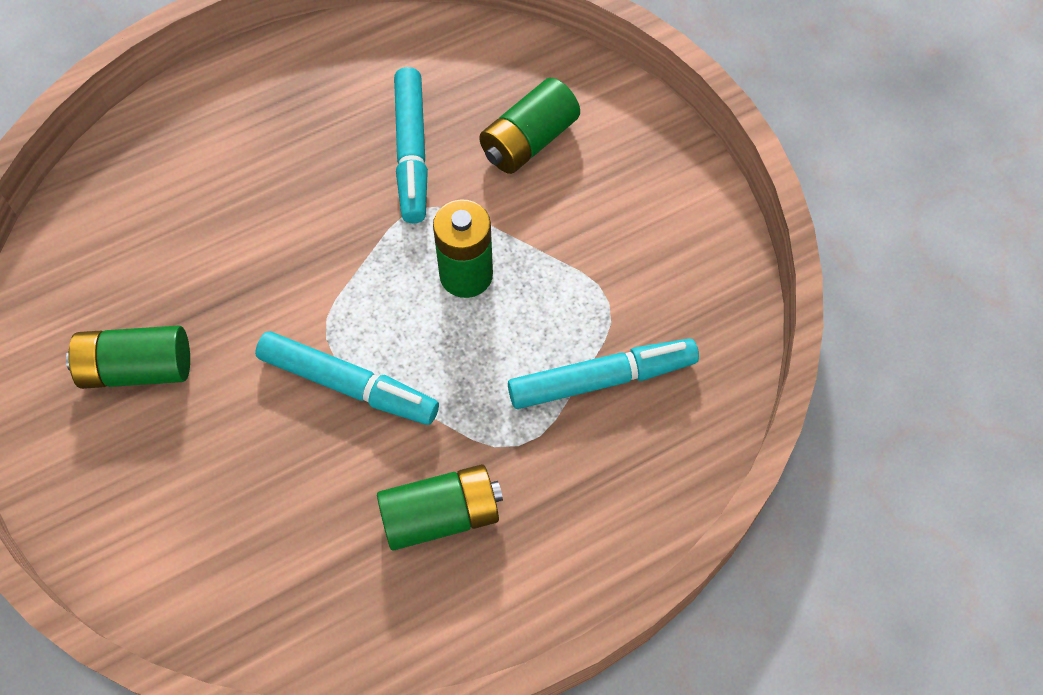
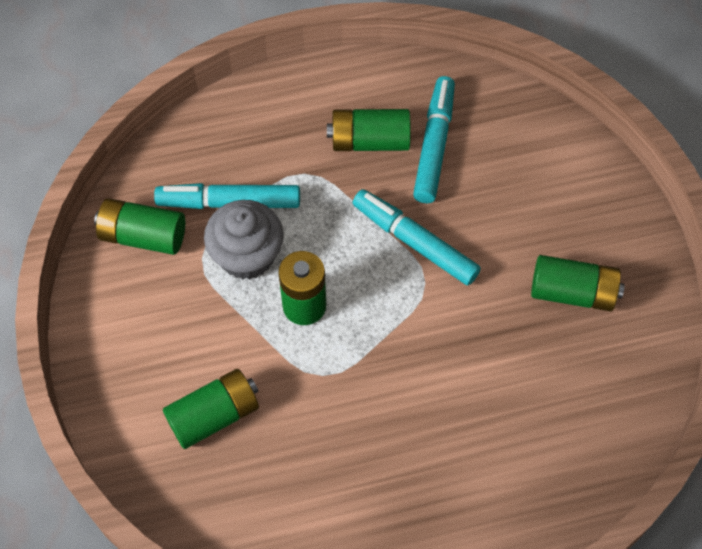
camera: 165 degrees left, 0 degrees up
(411, 152) = (319, 430): turquoise marker -> turquoise marker (434, 145)
(555, 318) = (247, 255): none -> grey cupcake
(691, 311) = (143, 236): none -> green battery

